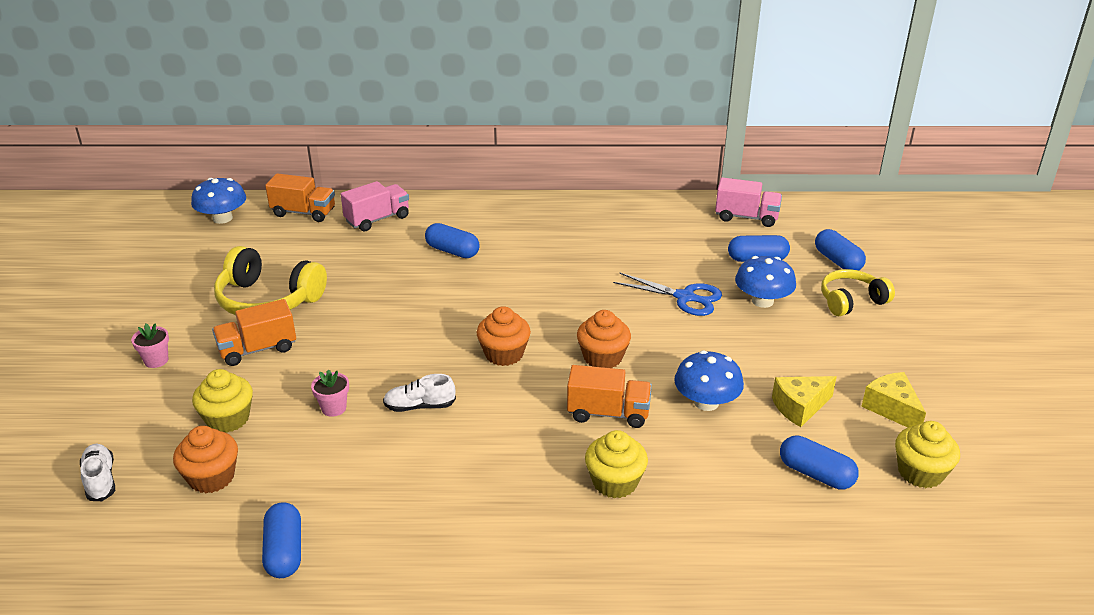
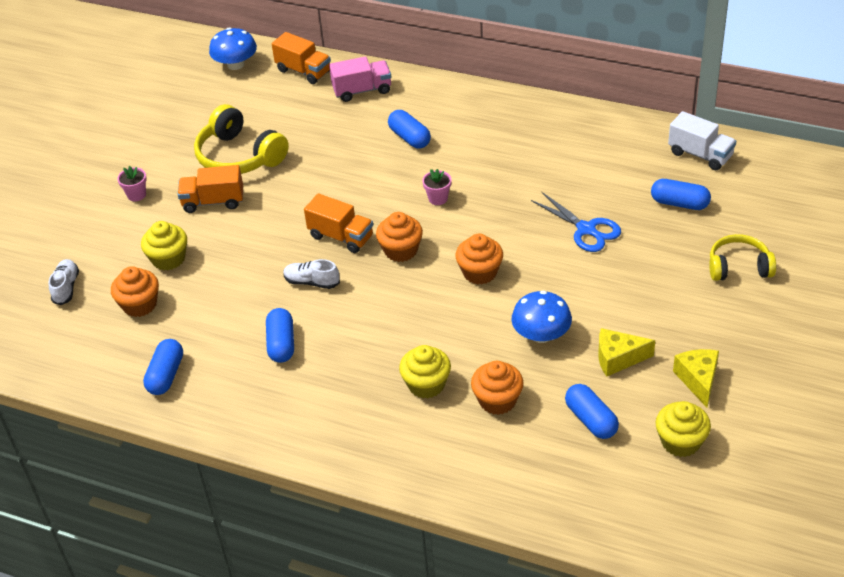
camera: 25 degrees right, 10 degrees up
(334, 408) = (247, 268): pink flower pot -> pink flower pot (438, 198)
(608, 413) = (455, 324): orange truck -> orange truck (341, 237)
(704, 479) = (497, 400): none -> orange cupcake
(746, 217) = (700, 155): pink truck -> white truck
(762, 301) = (655, 249): blue mushroom -> none
(837, 261) = (756, 222): blue capsule -> blue capsule (281, 344)

